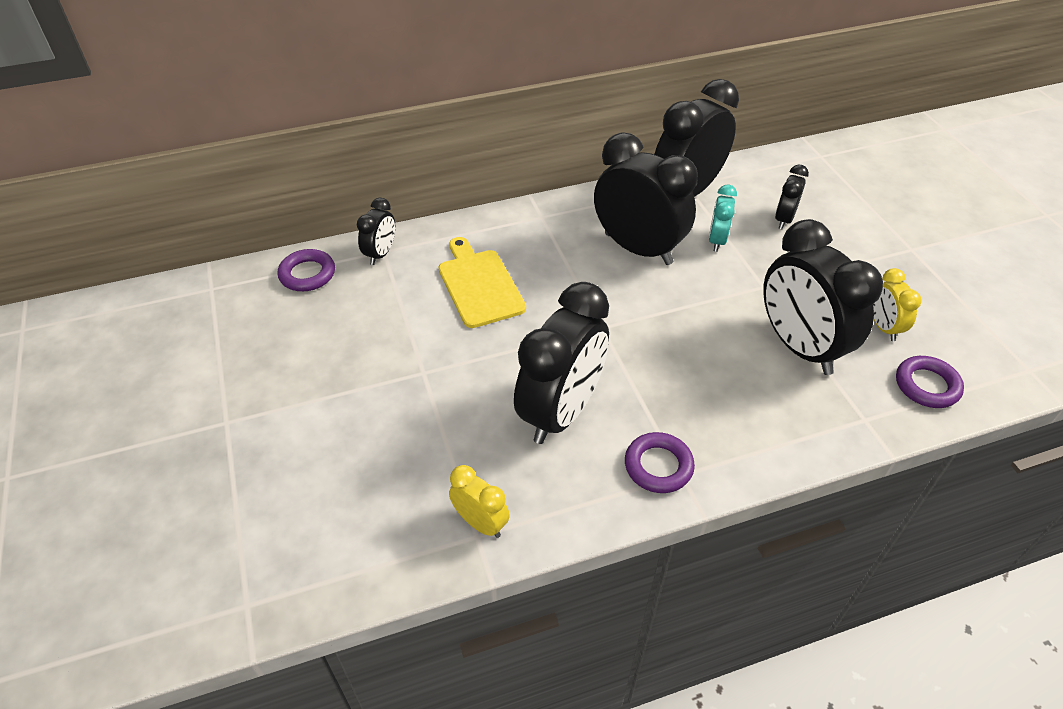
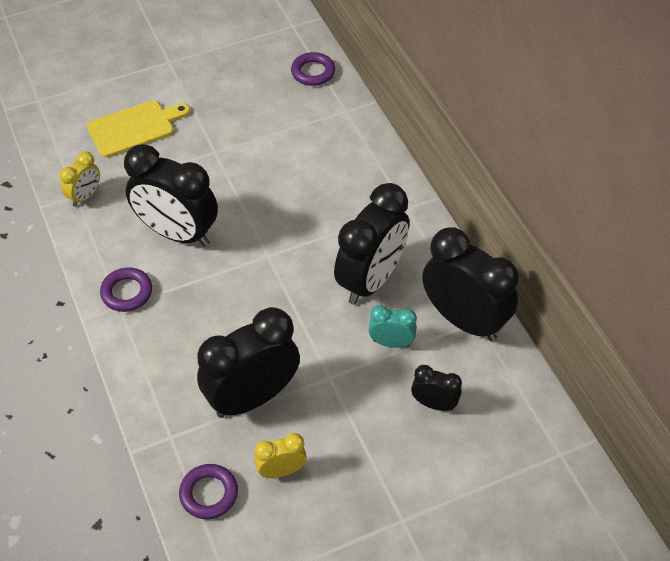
camera: 85 degrees right, 5 degrees up
(381, 254) = (341, 109): black clock -> none
(479, 285) = (310, 174): yellow cutting board -> yellow cutting board (134, 127)

